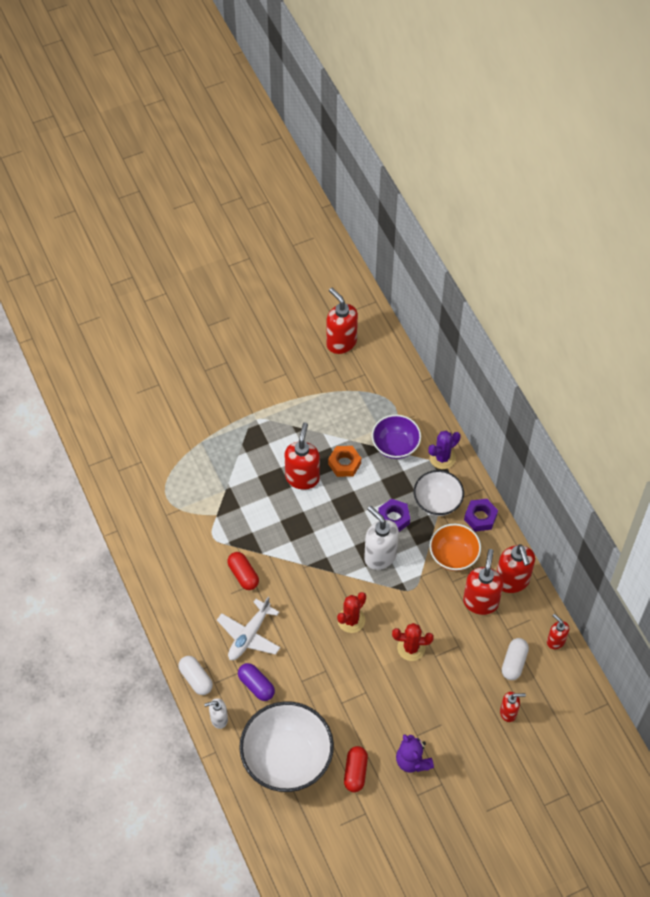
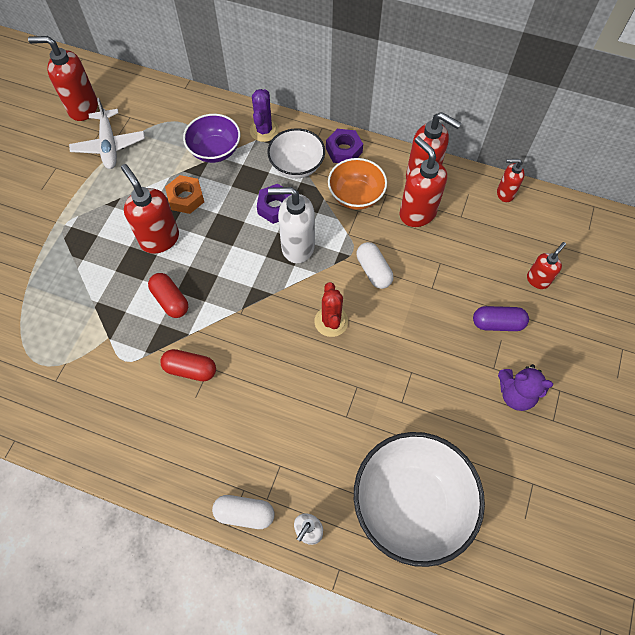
camera: 45 degrees left, 5 degrees up
(249, 635) = (254, 420): white plane -> white plane (109, 145)
(256, 685) = (310, 462): purple capsule -> purple capsule (497, 323)
(355, 772) = (483, 453): red capsule -> red capsule (170, 300)
(411, 648) = (406, 299): red cactus -> none
(514, 662) = (495, 237): white capsule -> white capsule (373, 271)

